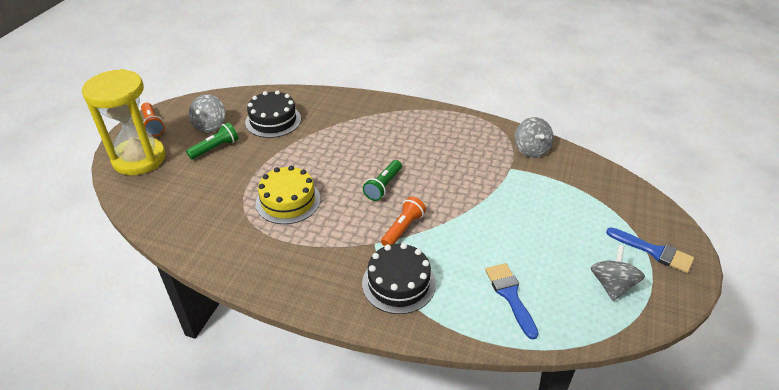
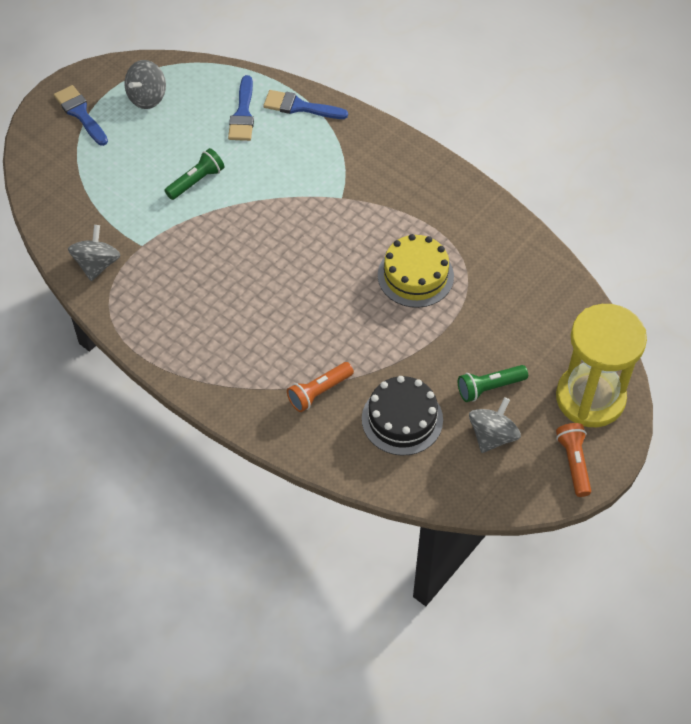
camera: 160 degrees left, 15 degrees up
(383, 186) = (300, 264): green flashlight -> green flashlight (196, 181)
(398, 283) = (336, 152): black cake -> none
(403, 229) = (305, 205): orange flashlight -> orange flashlight (319, 392)
(459, 321) = (300, 107): none -> blue brush

